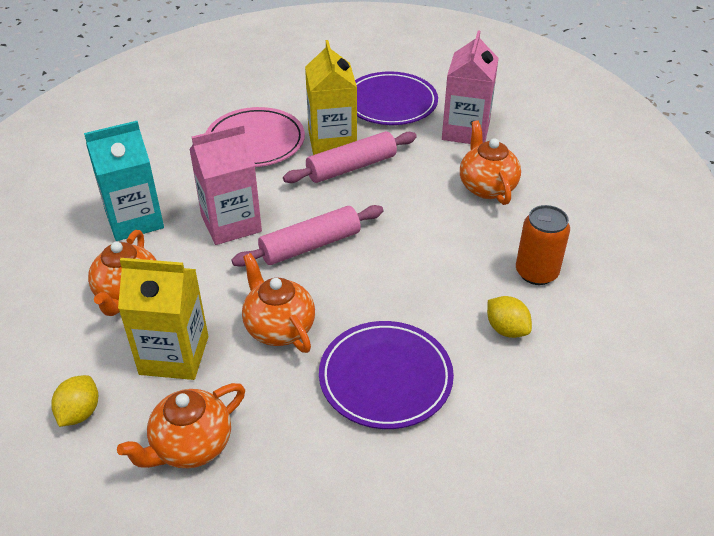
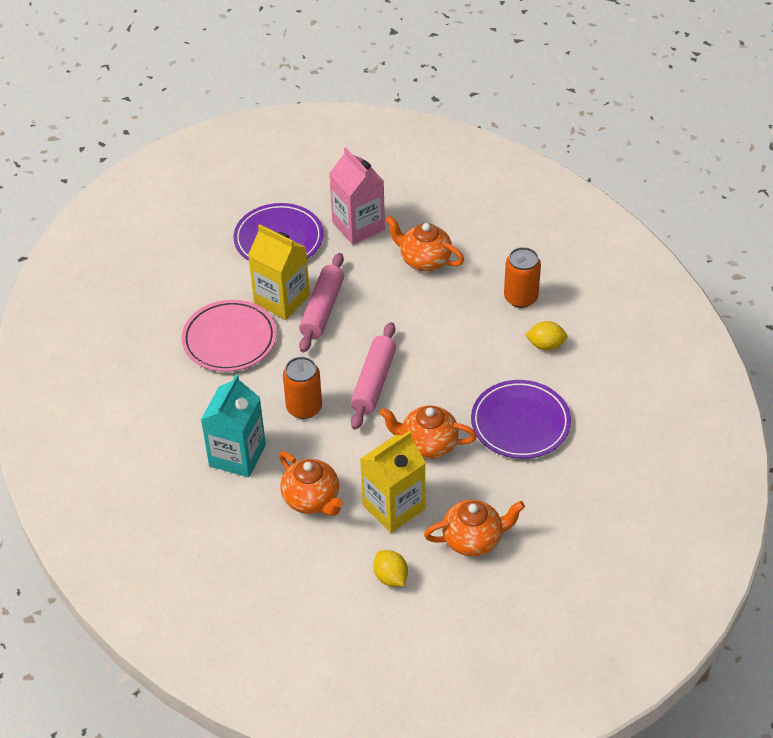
camera: 45 degrees left, 5 degrees up
(191, 446) = (473, 539): orange teapot -> orange teapot turned 105 degrees counterclockwise
(231, 224) = (304, 407): pink carton -> orange can

